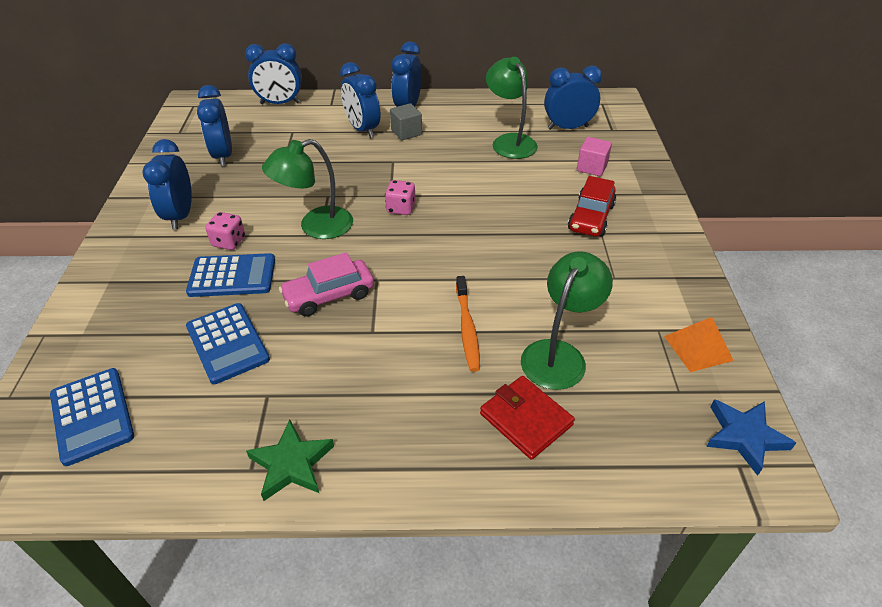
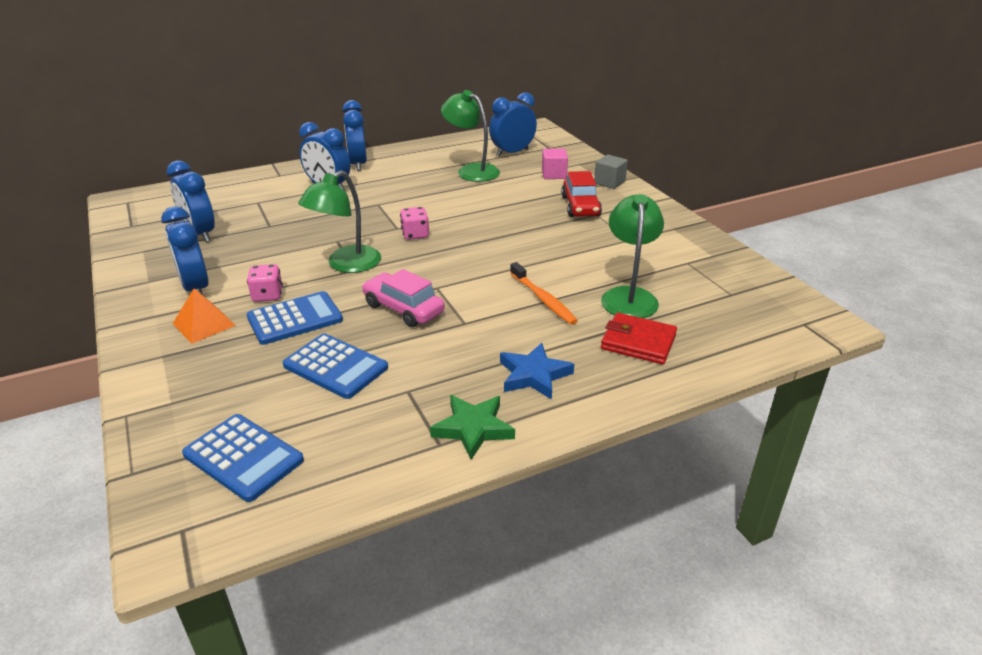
camera: 25 degrees left, 10 degrees down
(280, 103) = (224, 183): blue clock -> none
(329, 295) = (403, 309): pink car -> pink car turned 90 degrees clockwise
(406, 132) = (372, 182): grey cube -> grey cube (609, 182)
(698, 348) = (723, 266): orange pyramid -> orange pyramid (204, 324)
(744, 436) = (794, 307): blue star -> blue star (534, 375)

